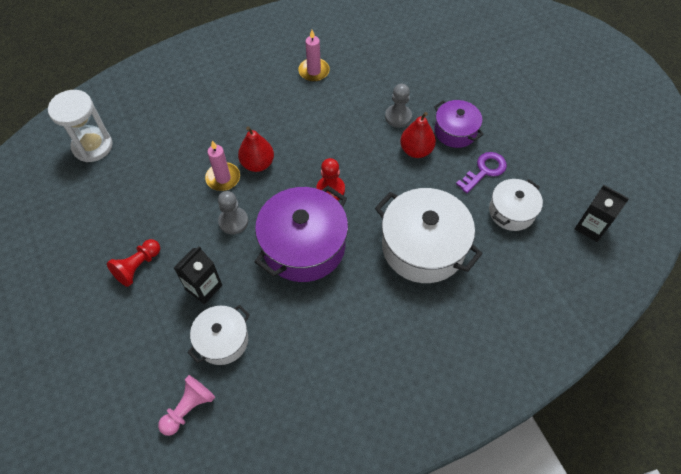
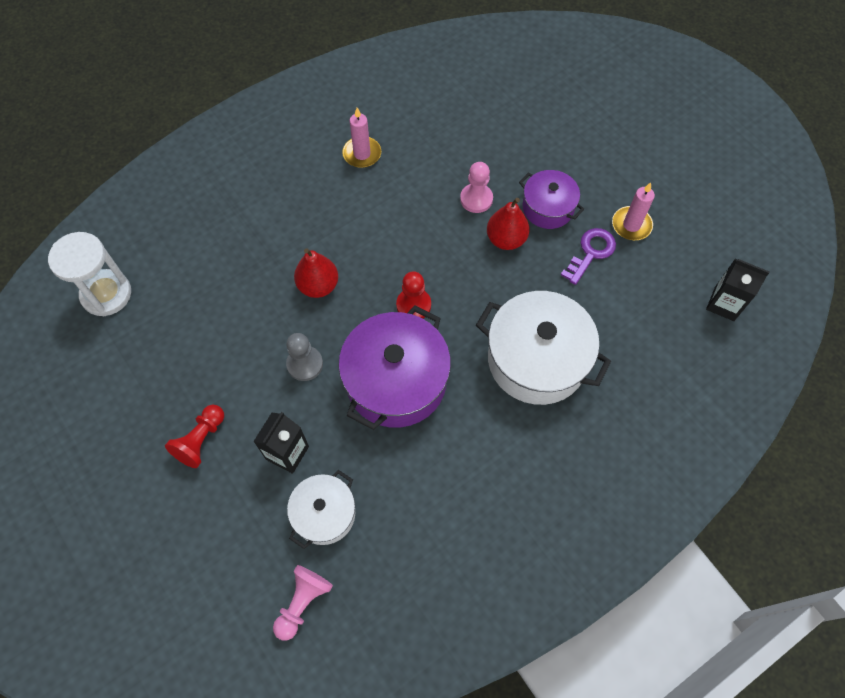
camera: 10 degrees left, 5 degrees up
(223, 178) = (280, 311): pink candle -> pink candle (631, 225)
(398, 117) = (476, 199): grey pawn -> pink pawn
(511, 211) = (631, 299): white pot -> none

